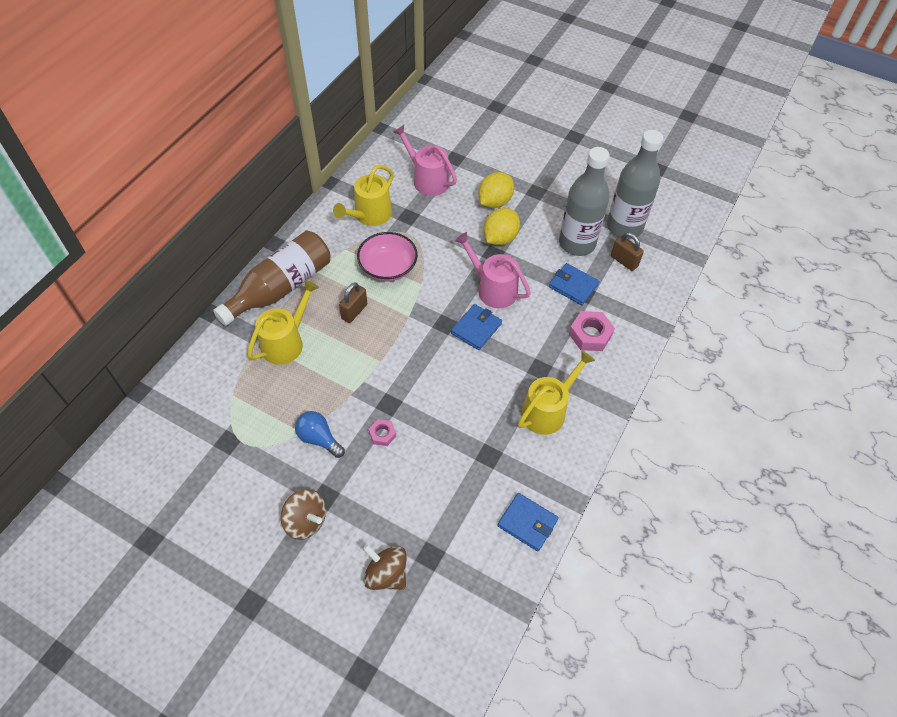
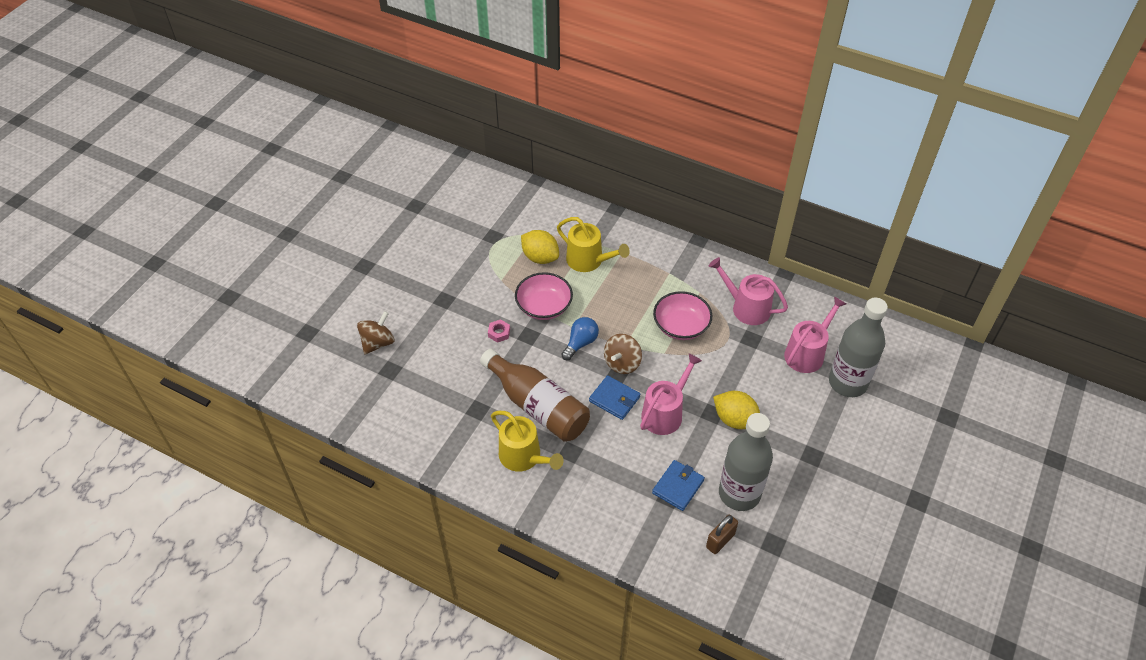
camera: 90 degrees right, 5 degrees down
(280, 288) = (647, 250): brown bottle -> brown bottle (537, 406)
(306, 521) = (424, 290): brown spinning top -> brown spinning top (622, 363)
(319, 438) = (495, 291): blue light bulb -> blue light bulb (580, 343)
(348, 388) = (544, 306): none -> pink bowl
(354, 311) = (626, 304): brown padlock -> none
(370, 215) = (746, 307): yellow watering can -> pink watering can
(494, 202) = (787, 415): yellow lemon -> yellow lemon (540, 257)
(527, 523) = (413, 438): blue wallet -> none
(590, 335) = (615, 499): pink nut -> none
(624, 227) = (773, 545): grey bottle -> grey bottle (847, 383)

